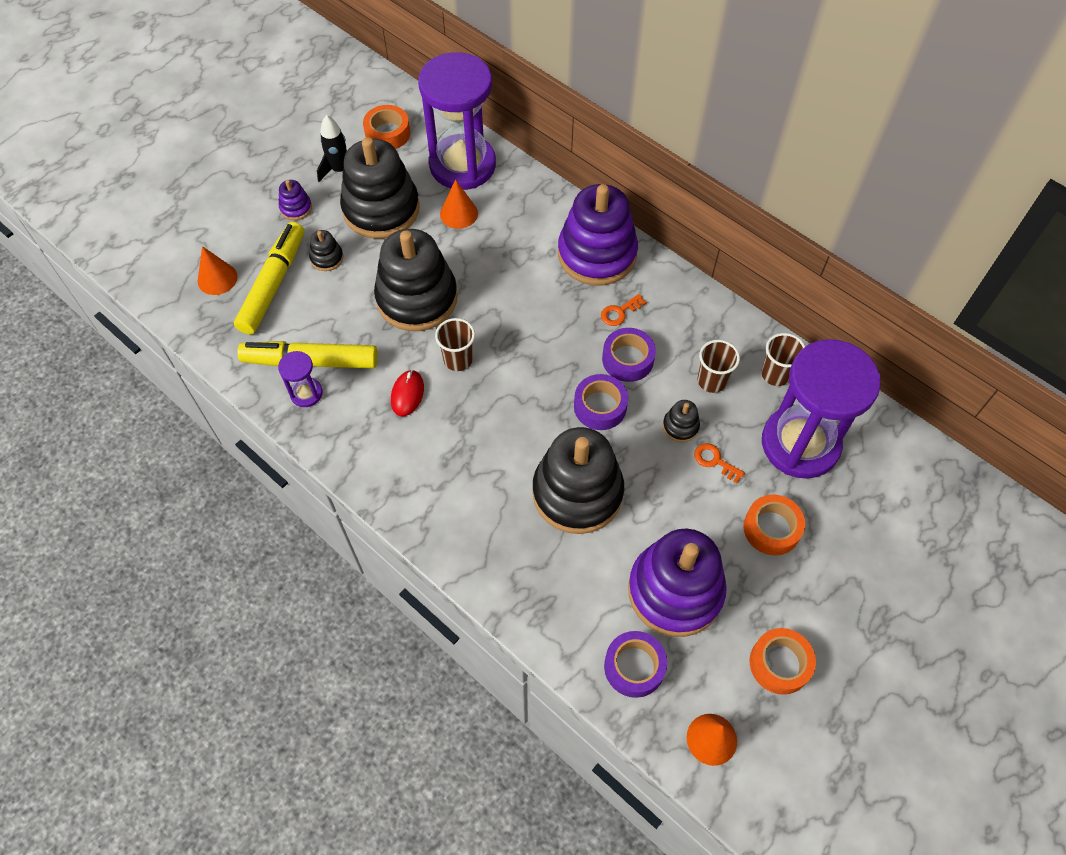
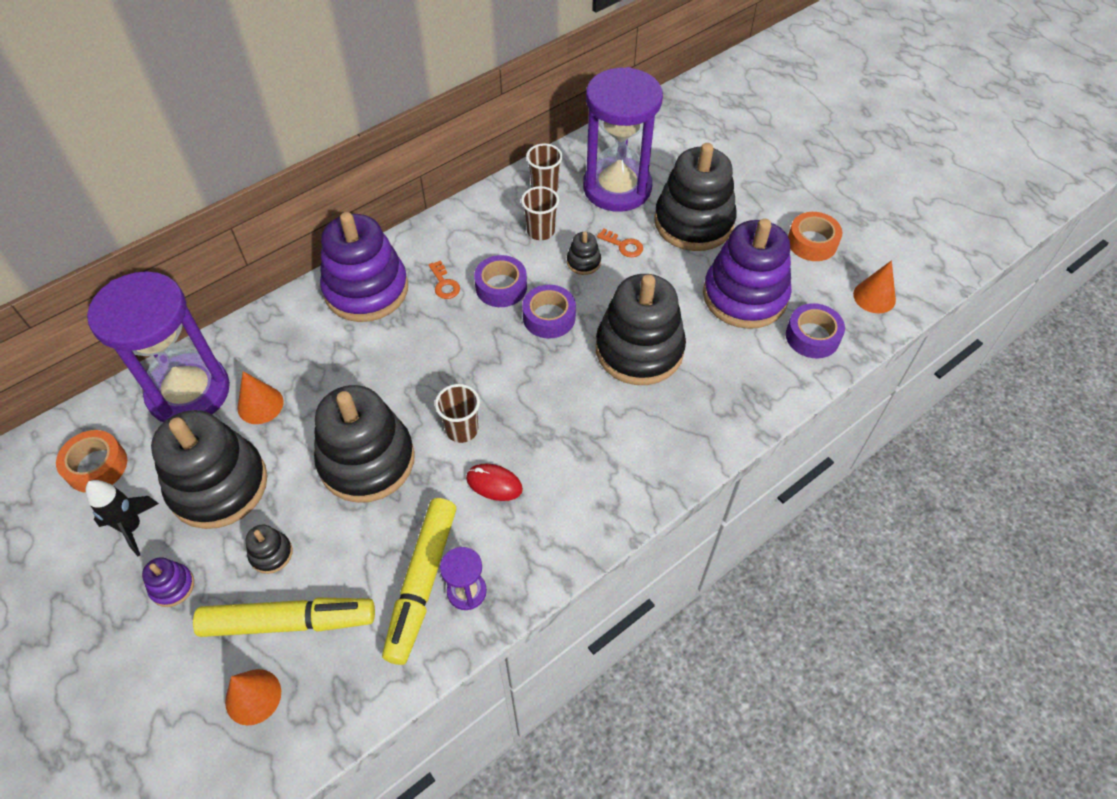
camera: 80 degrees left, 5 degrees down
(273, 284) = (289, 622): yellow marker -> yellow marker turned 150 degrees clockwise
(714, 461) = (623, 245): orange key -> orange key turned 105 degrees counterclockwise
(771, 528) = (693, 222): orange tape -> black stacking toy

